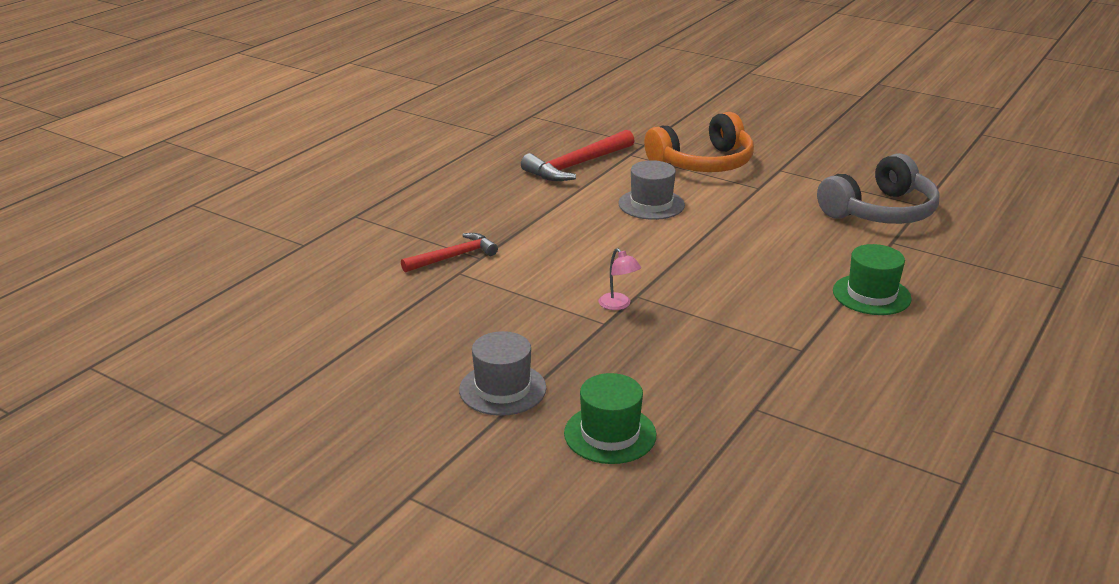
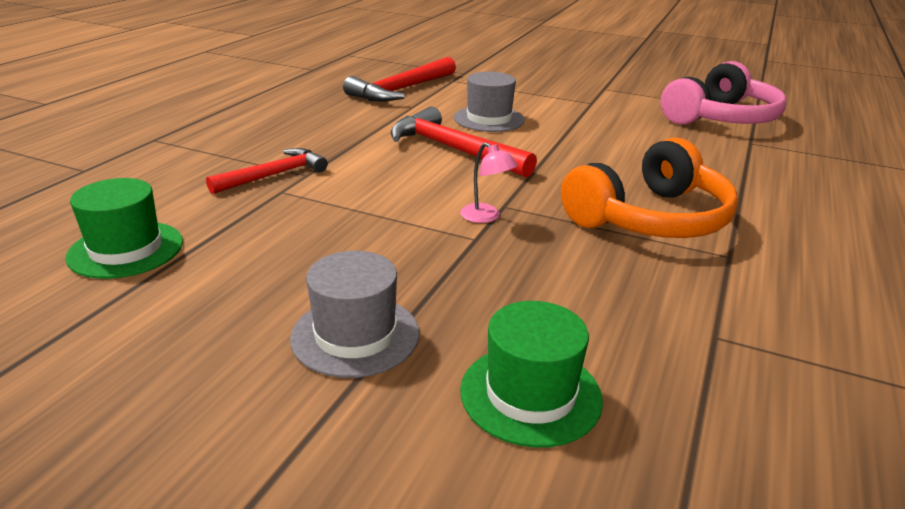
camera: 10 degrees left, 0 degrees up
(609, 237) = (454, 149): none -> red hammer
(703, 163) = (528, 85): orange headphones -> orange headphones (650, 218)
(871, 295) = (765, 192): green hat -> green hat (126, 249)
(880, 211) = (721, 118): grey headphones -> pink headphones

